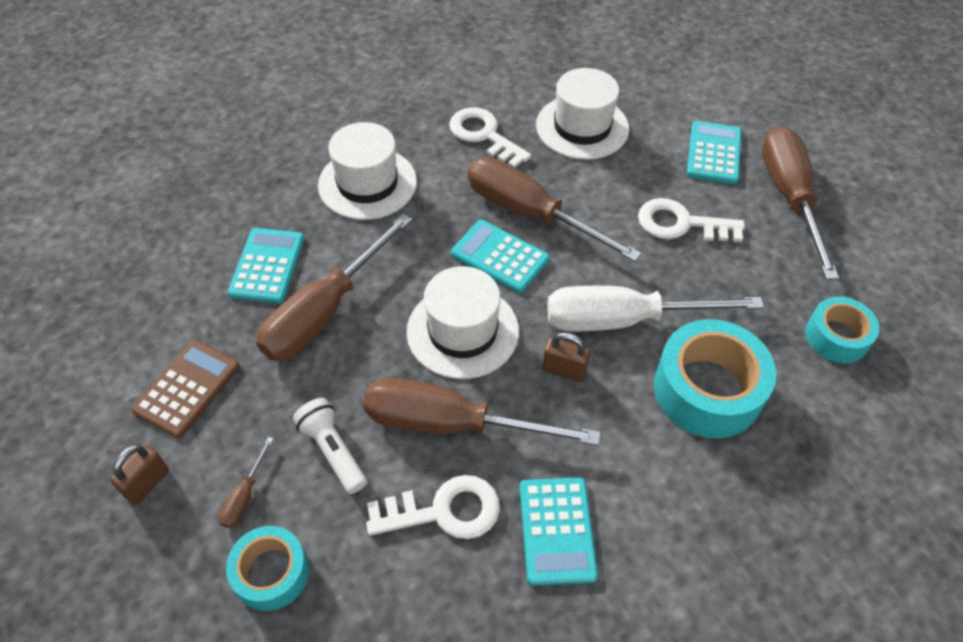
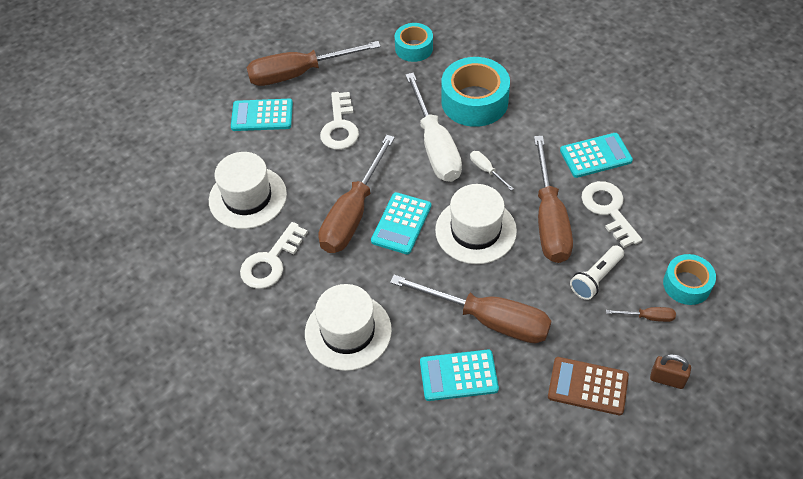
camera: 100 degrees left, 0 degrees up
(564, 370) = (486, 170): brown padlock -> white screwdriver

